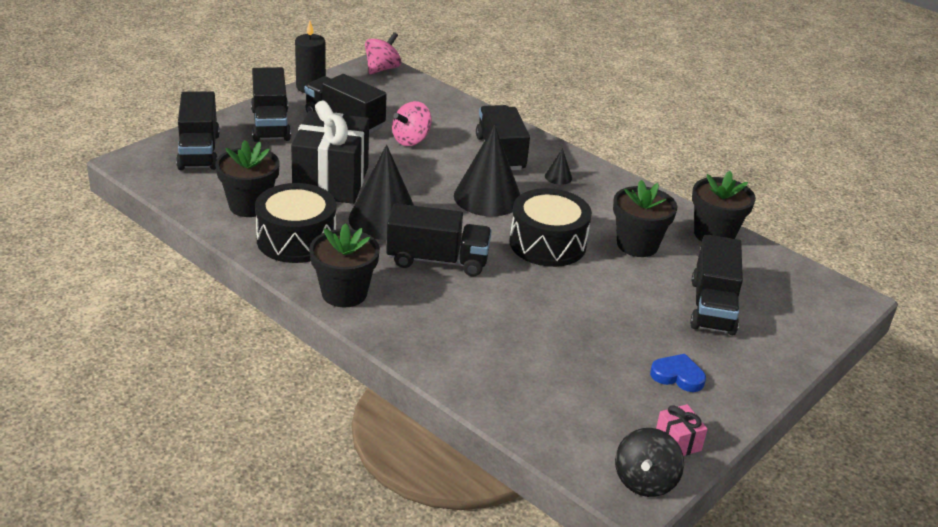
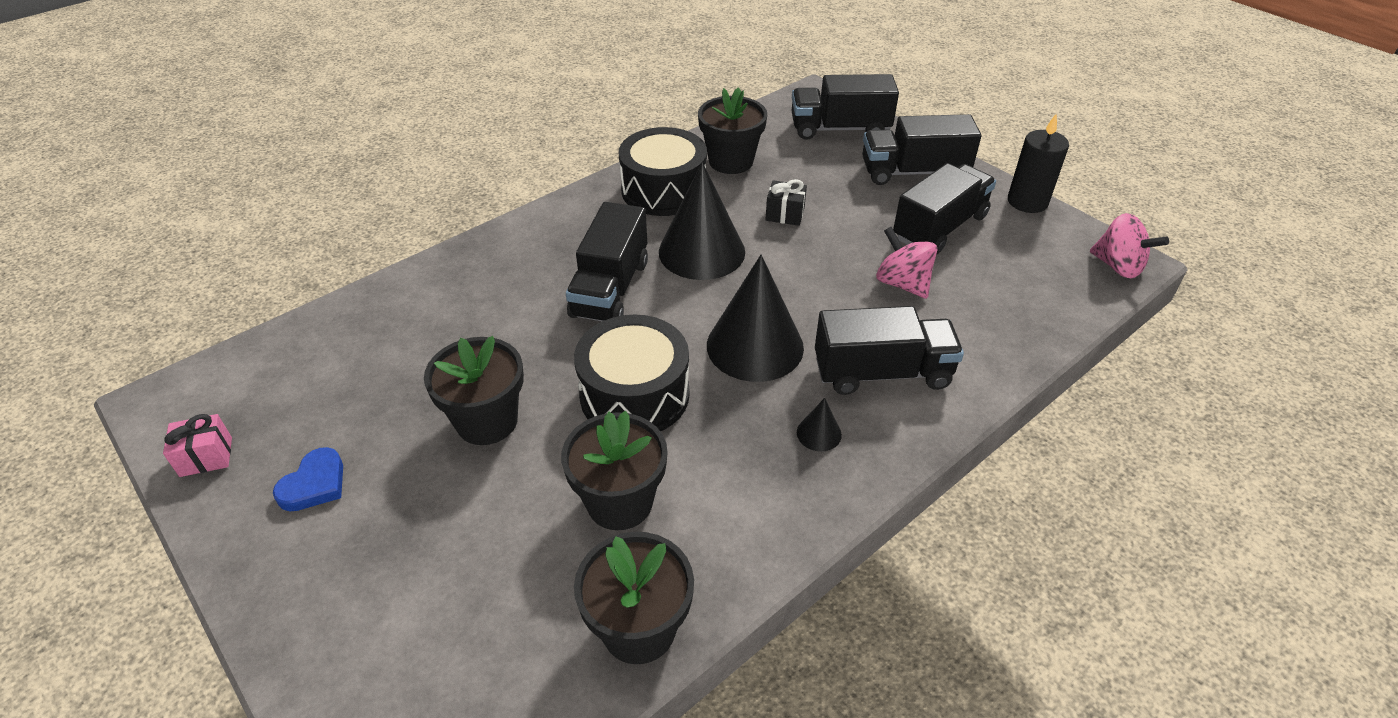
camera: 100 degrees right, 10 degrees up
(331, 181) = (785, 214): black gift -> black gift, size x0.40
(344, 293) = (561, 219): black flower pot -> black flower pot (487, 421)
(645, 481) = (169, 413): black spinning top -> none
(712, 307) = (442, 568): black truck -> none

